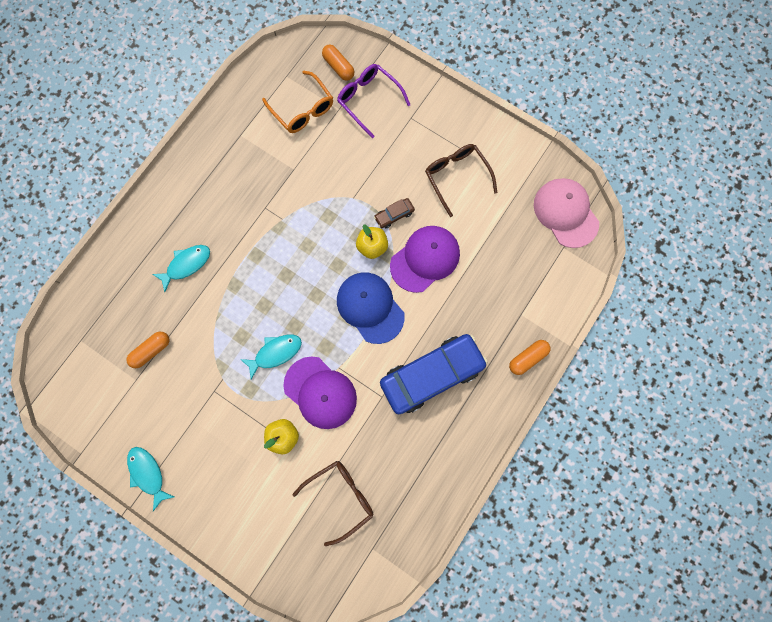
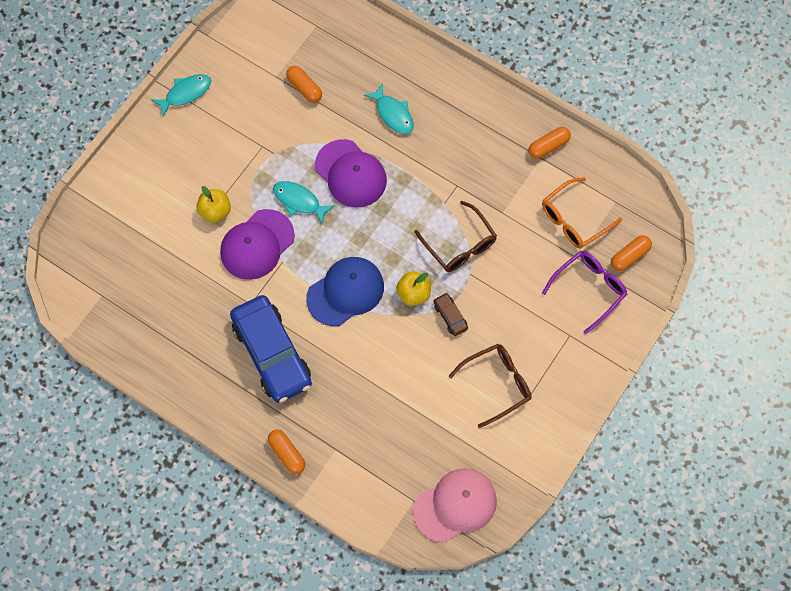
camera: 90 degrees right, 10 degrees down
(229, 128) = (548, 146): none -> orange capsule
(275, 353) = (299, 201): turquoise fish -> turquoise fish turned 150 degrees clockwise
(341, 496) = (153, 266): brown glasses -> brown glasses (460, 245)
(425, 259) = (399, 348): purple cap -> purple cap (350, 174)

